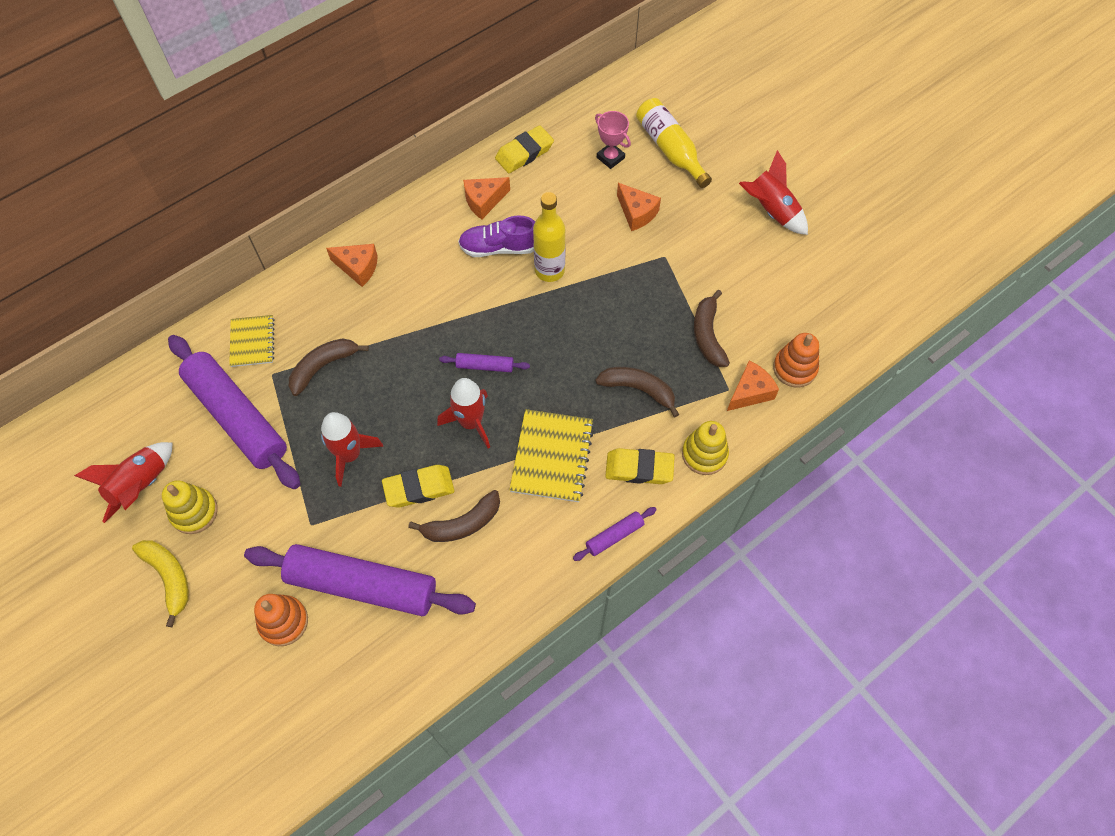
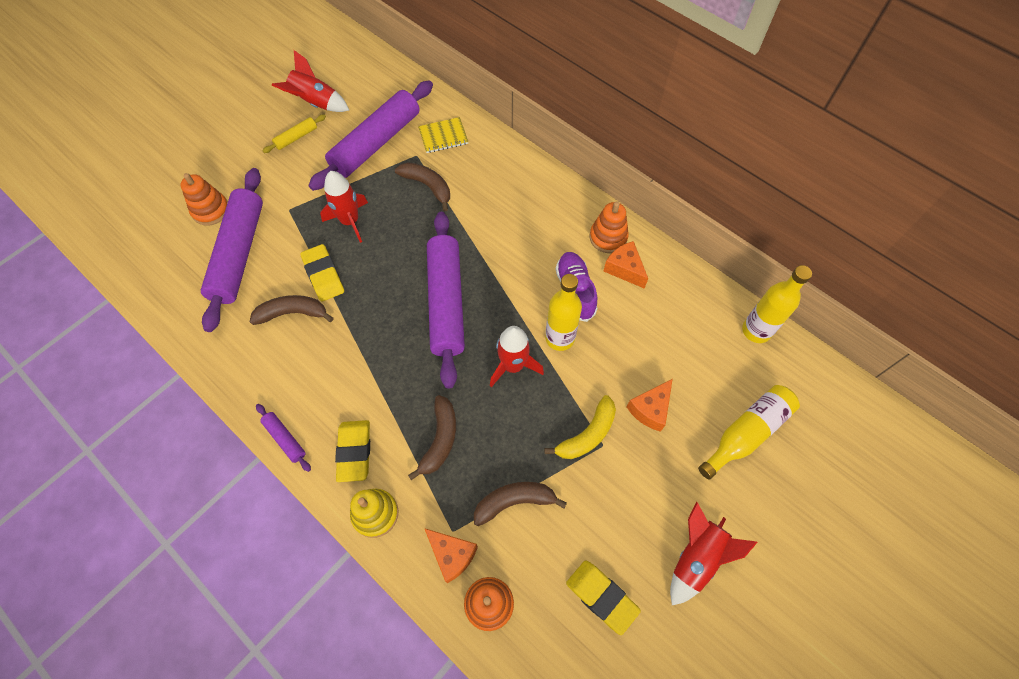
camera: 80 degrees right, 0 degrees up
(169, 577) = (245, 137): yellow banana -> yellow banana (587, 435)
(194, 512) = (296, 137): yellow stacking toy -> yellow rolling pin
(358, 268) = (528, 189): orange cheese -> none
(442, 207) = (608, 237): none -> orange stacking toy
(462, 524) = (292, 313): brown banana -> brown banana turned 120 degrees clockwise
(471, 422) = (388, 302): red rocket -> red rocket (513, 366)
(485, 366) = (446, 302): purple rolling pin -> purple rolling pin, size x2.35
(524, 153) = (693, 293): yellow eraser -> yellow eraser (601, 597)
(552, 457) = (360, 373): yellow notebook -> none
(574, 116) = (756, 331): none -> yellow bottle
(610, 158) = (714, 373): pink trophy -> none

